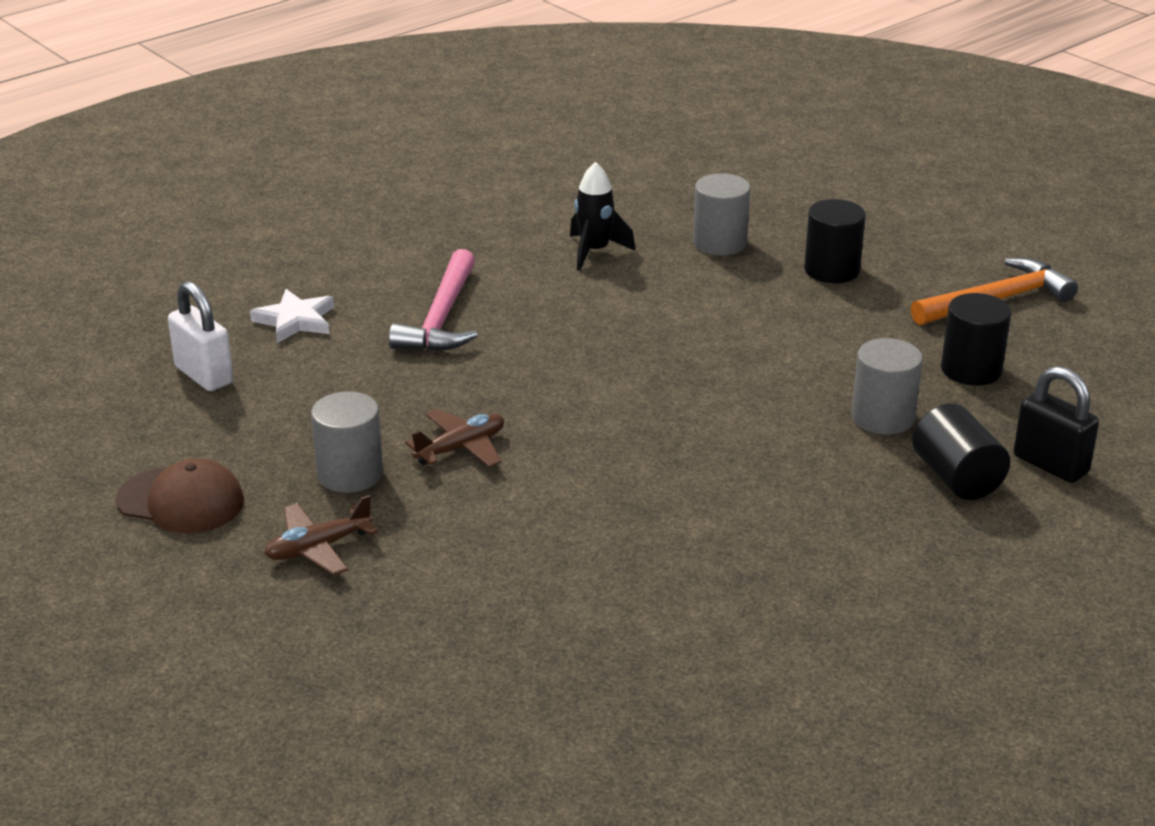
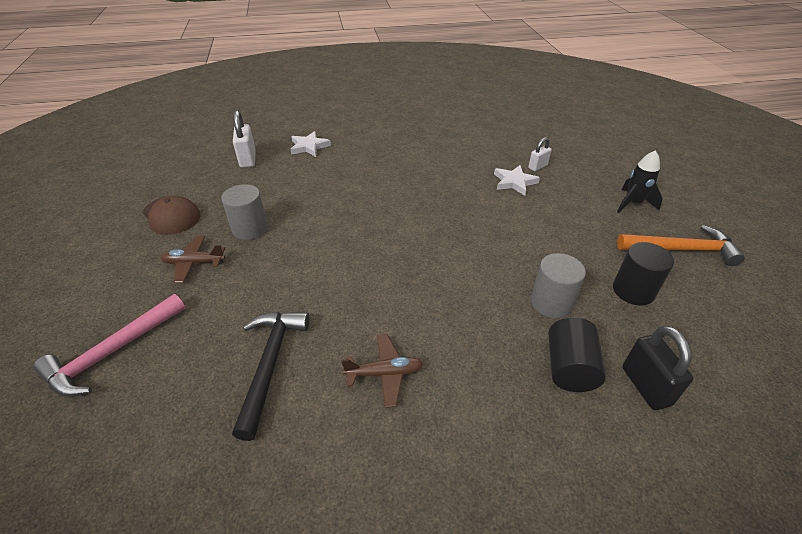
camera: 30 degrees right, 10 degrees up
(441, 318) = (369, 164): pink hammer -> pink hammer (112, 352)
(461, 448) = (311, 234): brown plane -> brown plane (384, 373)
(588, 611) = (270, 364): none -> black hammer
(594, 252) = (470, 153): black rocket -> black rocket (633, 203)
(704, 277) = (514, 182): none -> white star
(720, 243) = (537, 167): grey cylinder -> white padlock
(832, 270) = (588, 199): black cylinder -> none

